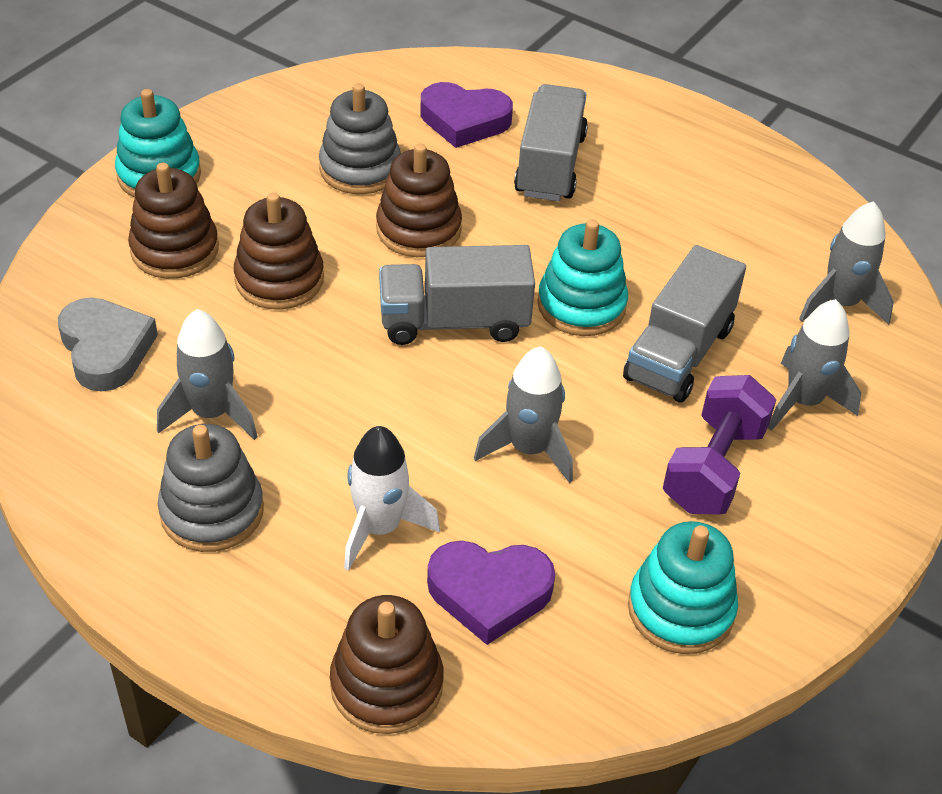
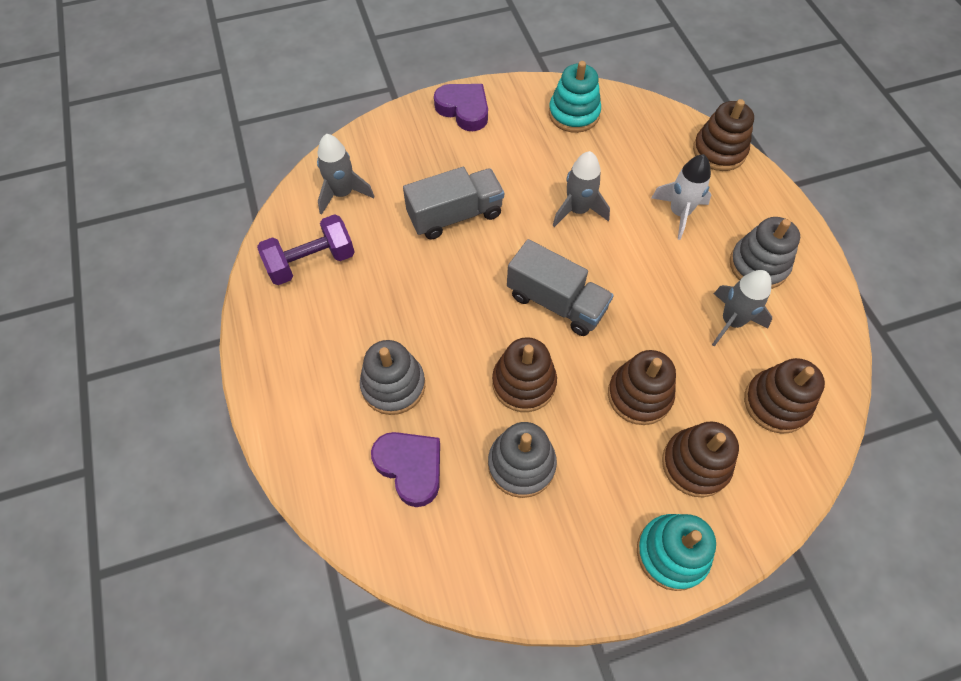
camera: 140 degrees left, 15 degrees up
(106, 349) = (776, 403): grey heart -> brown stacking toy
(489, 593) = (649, 161): purple heart -> purple heart (464, 110)
(550, 165) = (393, 385): grey truck -> grey stacking toy
(581, 305) = (476, 271): turquoise stacking toy -> none
(713, 467) = (500, 155): purple dumbbell -> purple dumbbell (311, 262)
(803, 401) = (424, 160): grey rocket -> none

